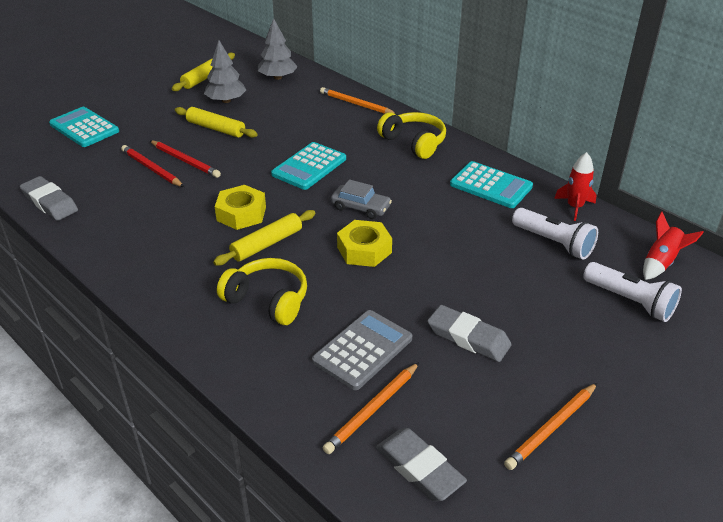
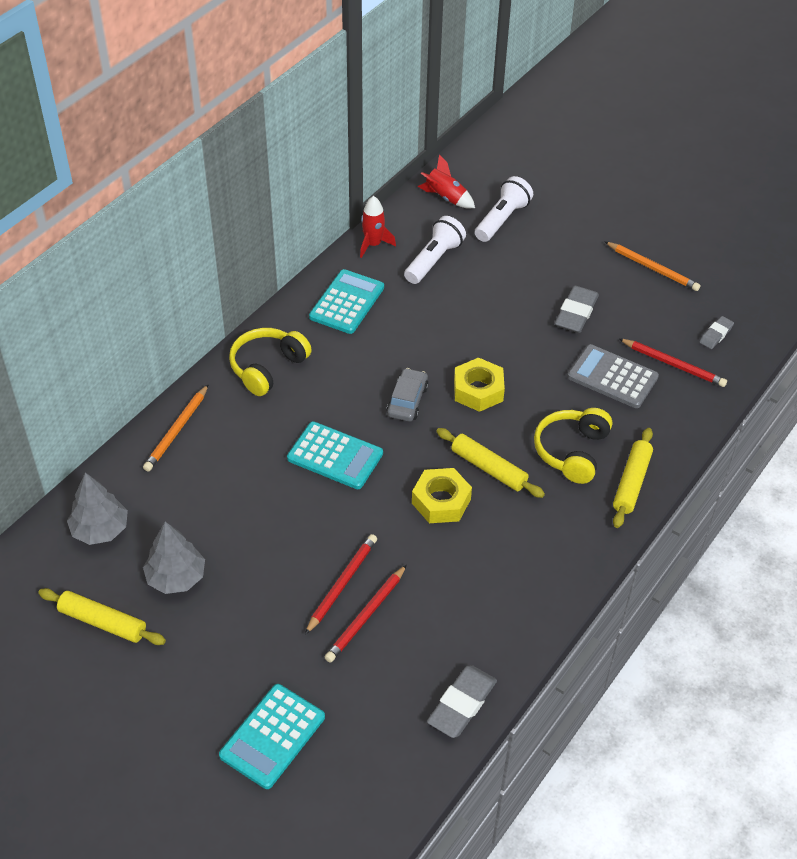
camera: 100 degrees left, 10 degrees up
(216, 129) = (257, 570): yellow rolling pin -> yellow rolling pin (631, 482)
(372, 409) = (673, 364): orange pencil -> red pencil
(419, 468) = (716, 335): grey eraser -> grey eraser, size x0.59

